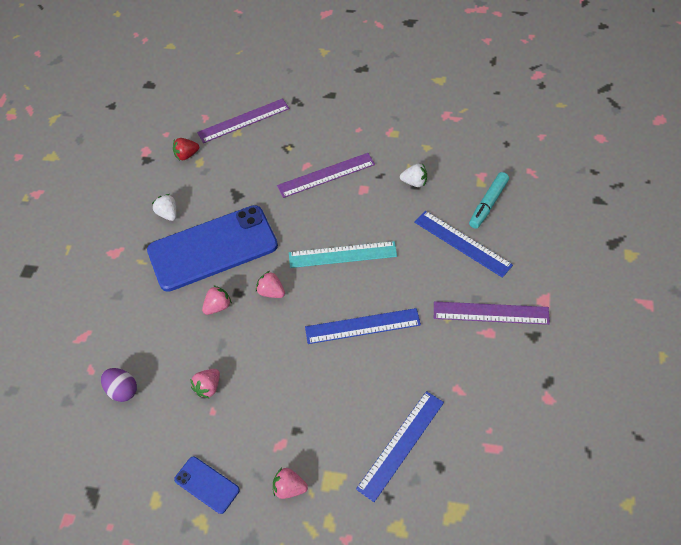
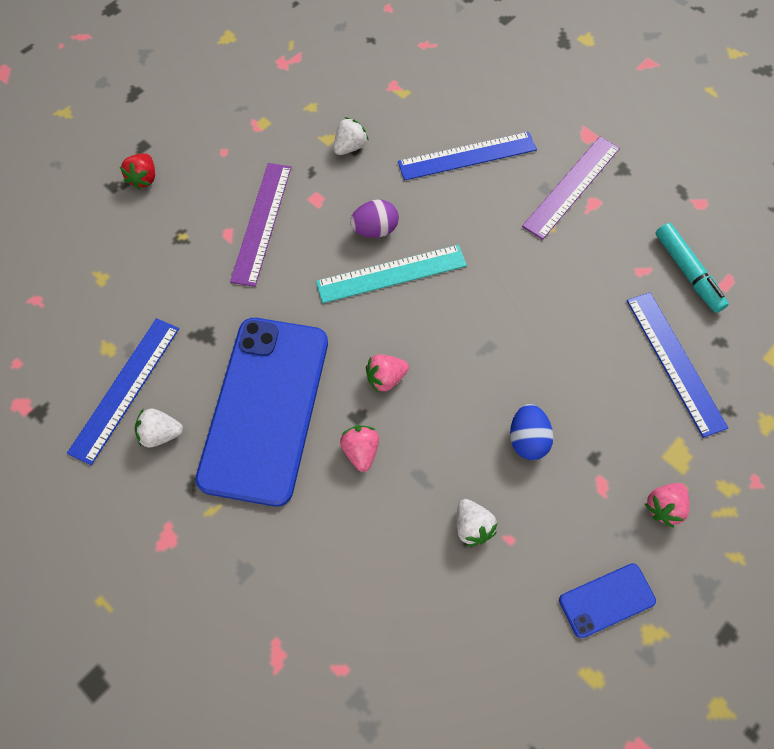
camera: 60 degrees left, 10 degrees up
(123, 390) = (404, 640): purple egg -> purple egg (375, 230)
(186, 155) = (80, 357): red strawberry -> red strawberry (144, 179)
(208, 387) = (472, 526): pink strawberry -> white strawberry
(244, 121) = (88, 259): purple ruler -> none
(283, 386) = (527, 439): none -> blue egg
(342, 254) = (391, 273): turquoise ruler -> turquoise ruler turned 45 degrees clockwise
(362, 326) = (504, 311): blue ruler -> blue ruler (125, 389)
(488, 204) = (436, 103): turquoise marker -> turquoise marker (687, 272)

